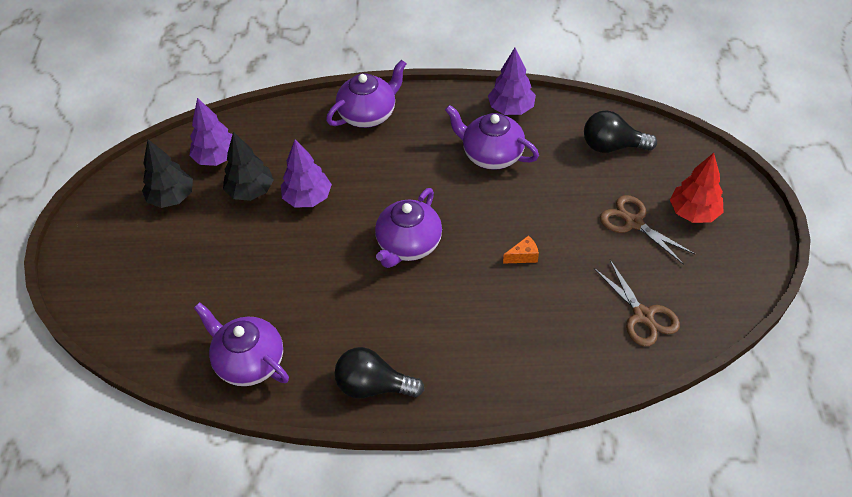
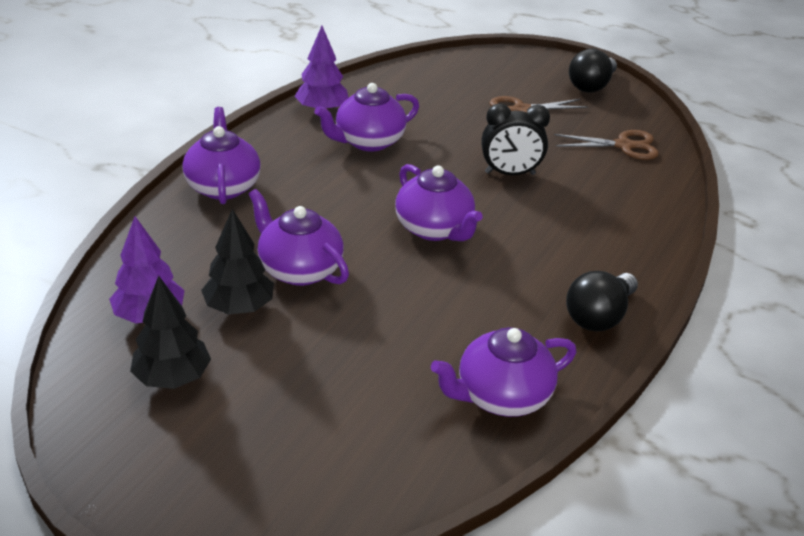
camera: 65 degrees left, 15 degrees down
(308, 198) = (299, 269): purple tree -> purple teapot
(523, 256) = (510, 173): orange cheese -> black clock
(612, 146) = (426, 85): black light bulb -> black light bulb (591, 86)
(693, 213) = (536, 83): red tree -> none

